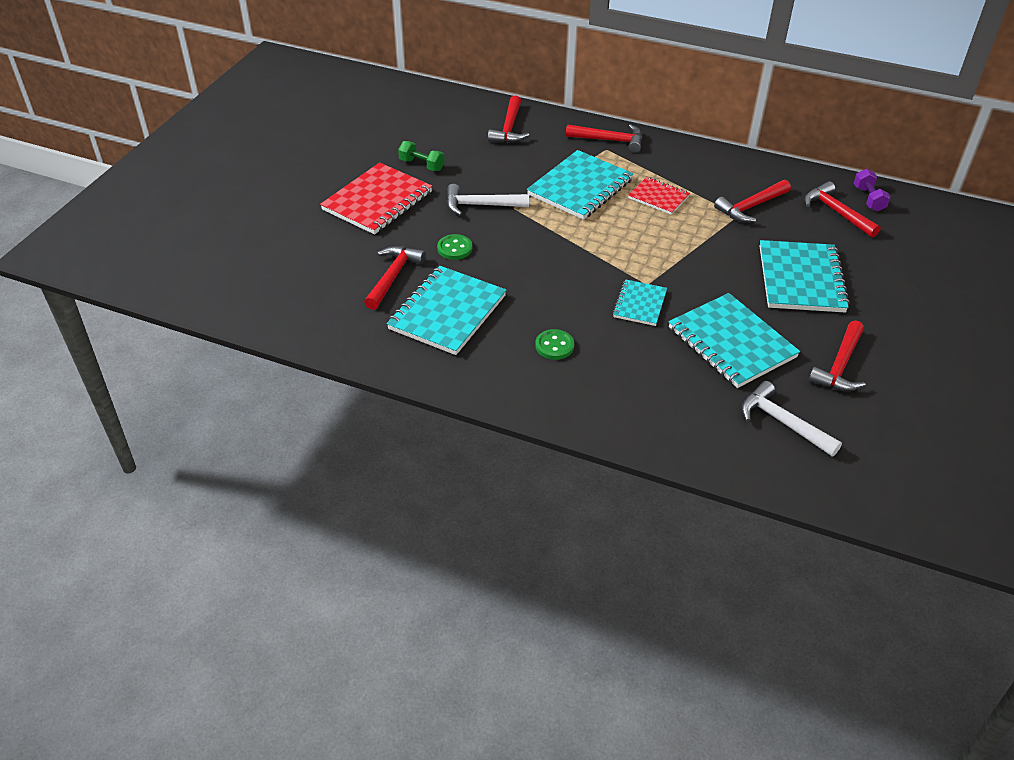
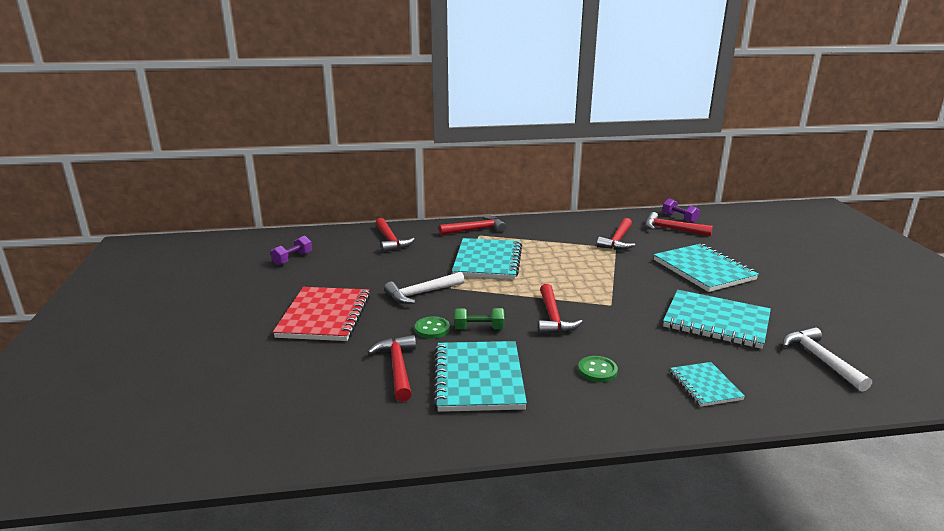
camera: 30 degrees left, 20 degrees down
(400, 122) = (292, 259): none -> purple dumbbell
(421, 165) = (340, 281): green dumbbell -> green dumbbell (479, 328)
(639, 304) = (623, 319): turquoise notebook -> turquoise notebook (705, 386)
(658, 197) = (551, 252): red notebook -> none
(783, 422) = (820, 360): white hammer -> white hammer turned 60 degrees clockwise
(840, 365) = (799, 311): red hammer -> red hammer (553, 317)

